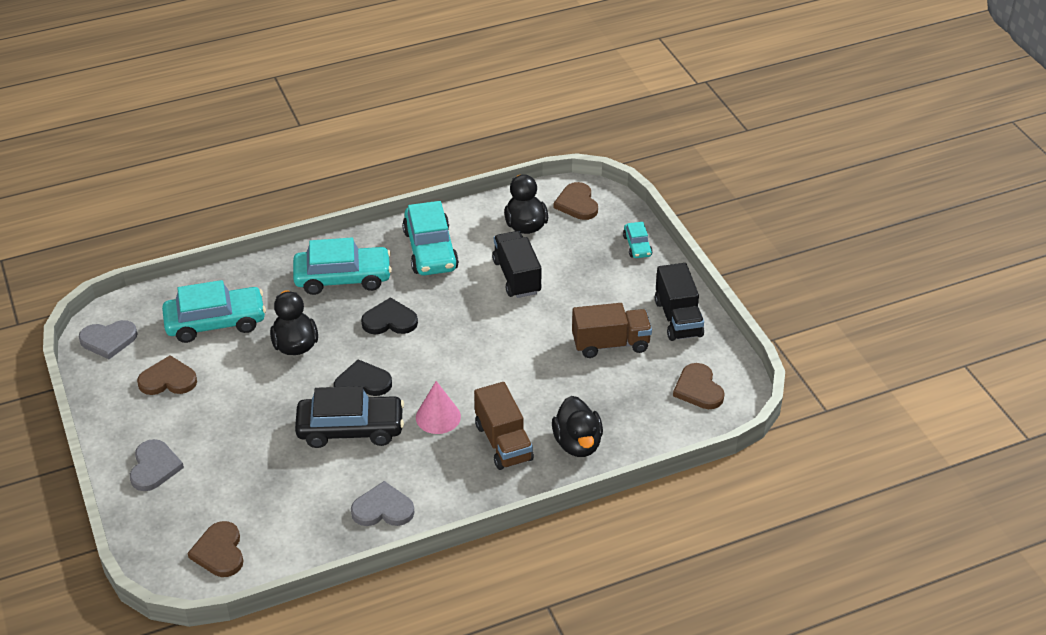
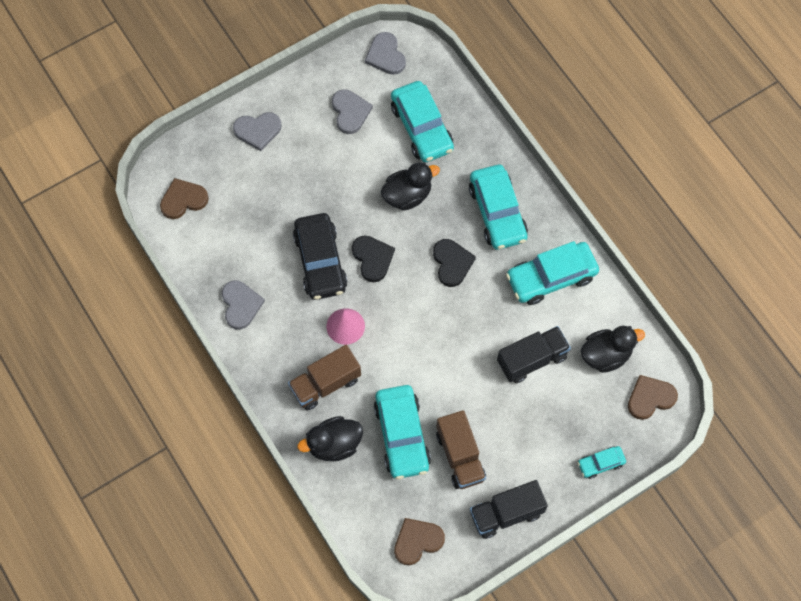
camera: 80 degrees right, 25 degrees up
(168, 380) = (350, 112): brown heart -> grey heart
(578, 386) = (402, 435): none -> turquoise car

